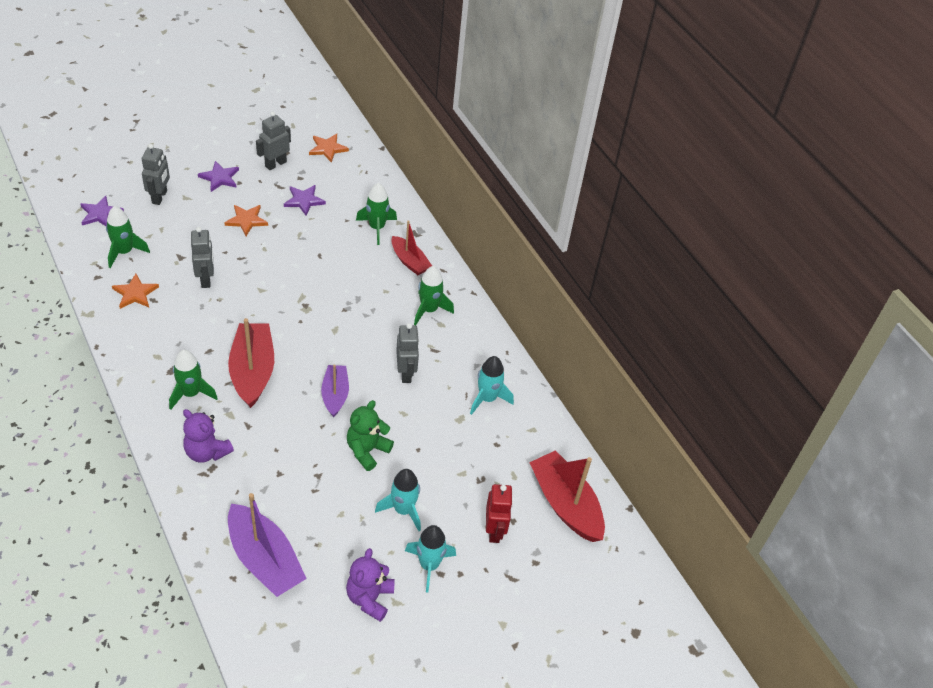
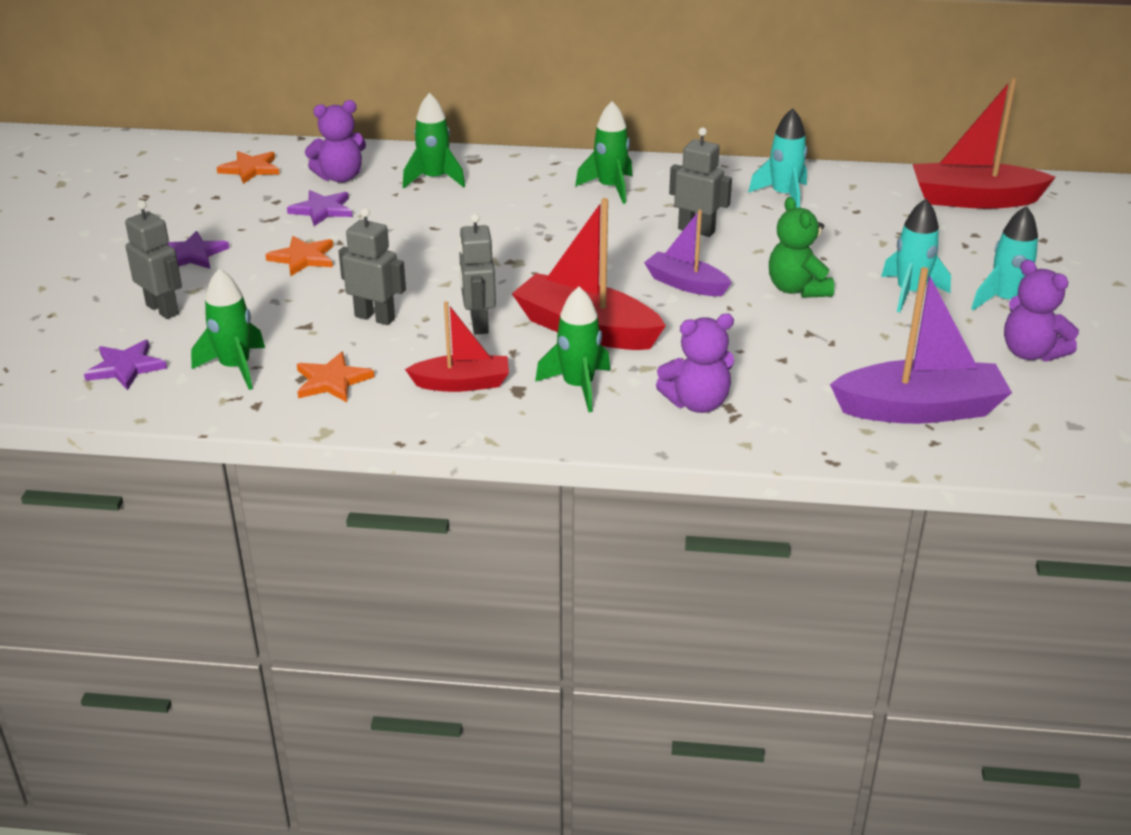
camera: 50 degrees left, 15 degrees down
(275, 164) = (225, 209): grey robot -> grey robot (478, 324)
(347, 188) = (340, 177): none -> purple teddy bear
(409, 261) = (517, 176): red boat -> red boat (462, 383)
(494, 531) = (982, 248): red robot -> none

